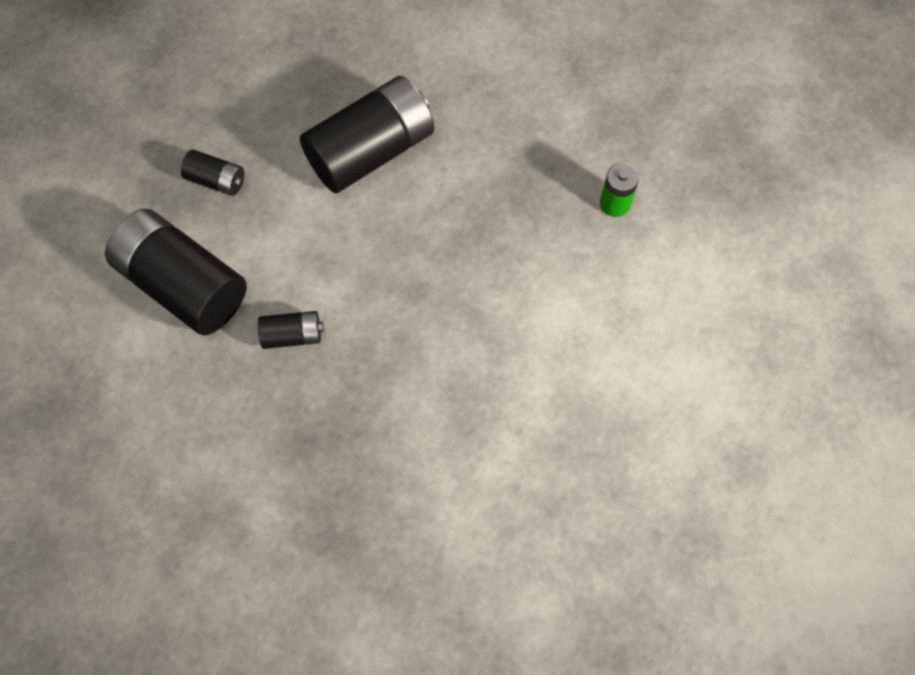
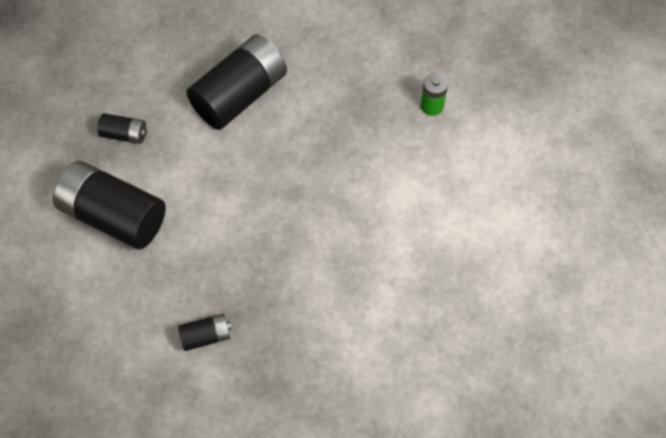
camera: 10 degrees left, 5 degrees down
(292, 335) = (206, 240): black battery -> black battery (206, 336)

